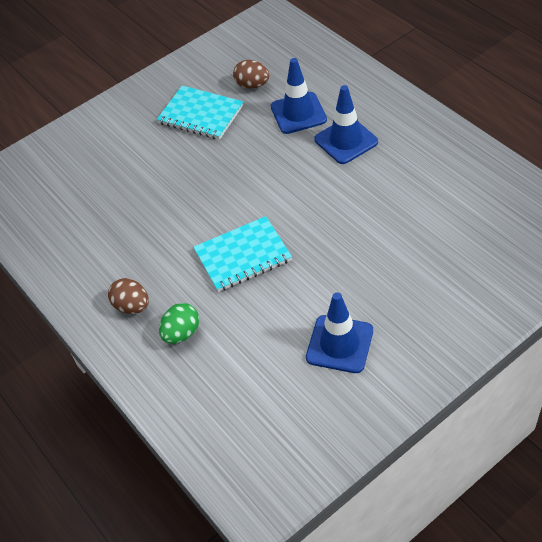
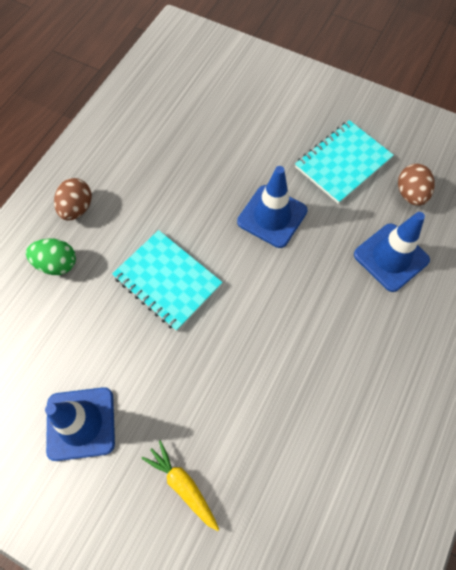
camera: 60 degrees right, 15 degrees up
(200, 114) = (343, 163): turquoise notebook -> turquoise notebook turned 45 degrees clockwise
(346, 141) = (372, 325): blue traffic cone -> blue traffic cone (272, 216)
(417, 286) = (183, 485): none -> yellow carrot

